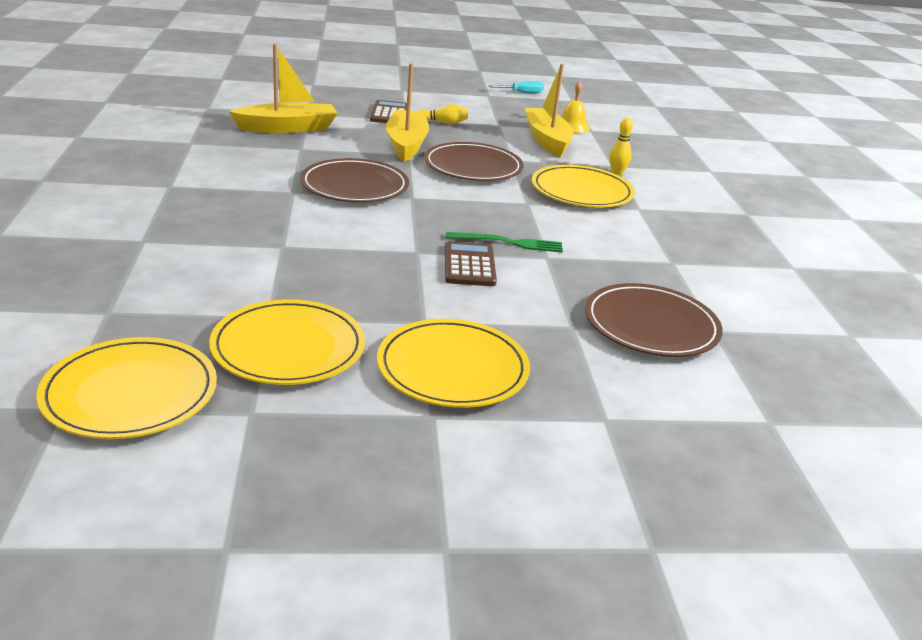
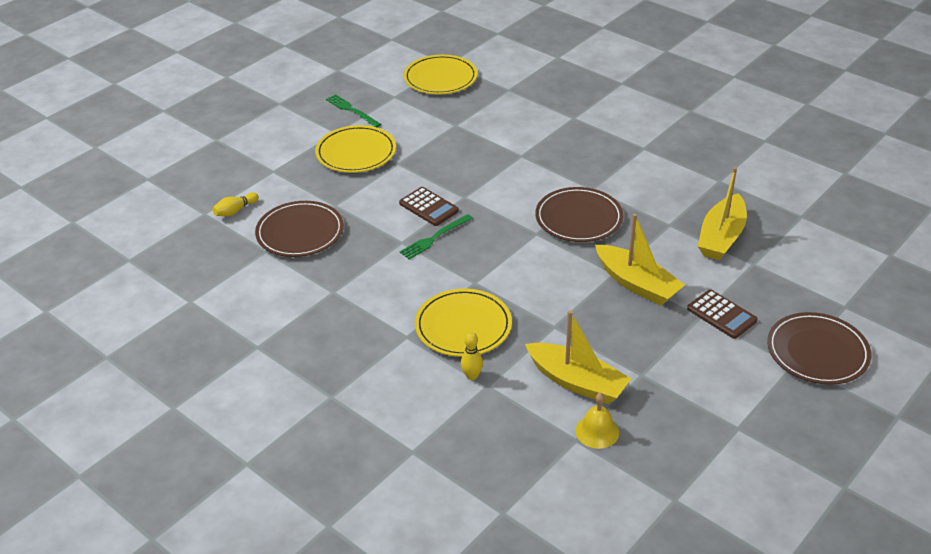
camera: 140 degrees right, 10 degrees up
(288, 347) = (425, 120): yellow plate -> none
(352, 436) = (352, 110): none -> green fork
(443, 123) = (673, 337): yellow bowling pin -> yellow bowling pin (235, 211)
(473, 166) = (561, 295): brown plate -> brown plate (817, 352)
(522, 93) = (730, 467): turquoise screwdriver -> none

